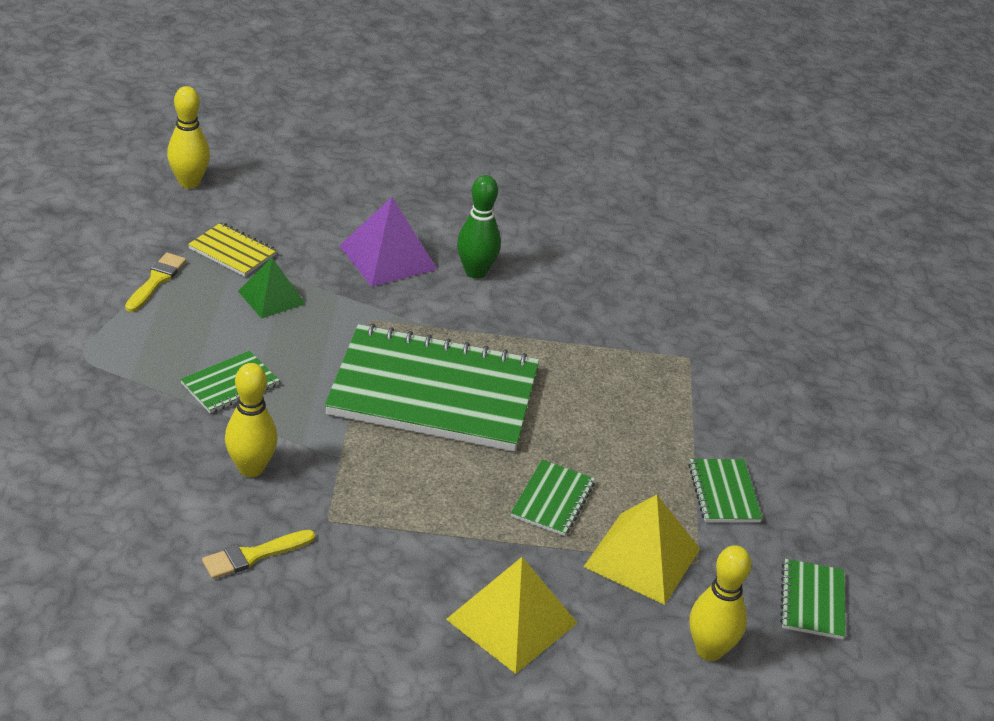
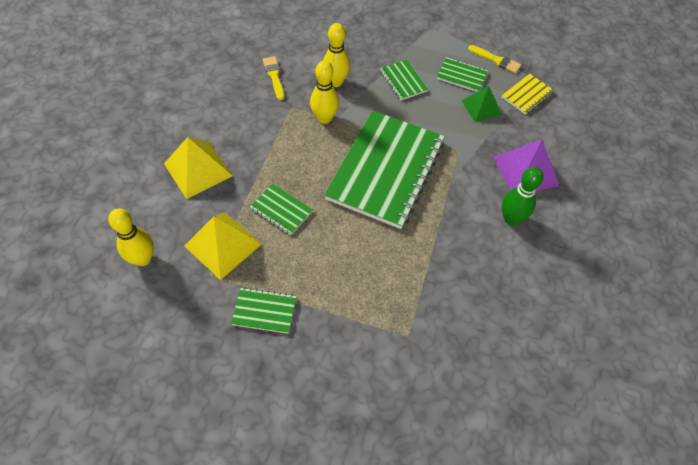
camera: 105 degrees right, 20 degrees up
(189, 182) = (599, 83): yellow bowling pin -> yellow bowling pin (324, 118)
(812, 601) = (157, 333): green notebook -> green notebook (461, 76)

